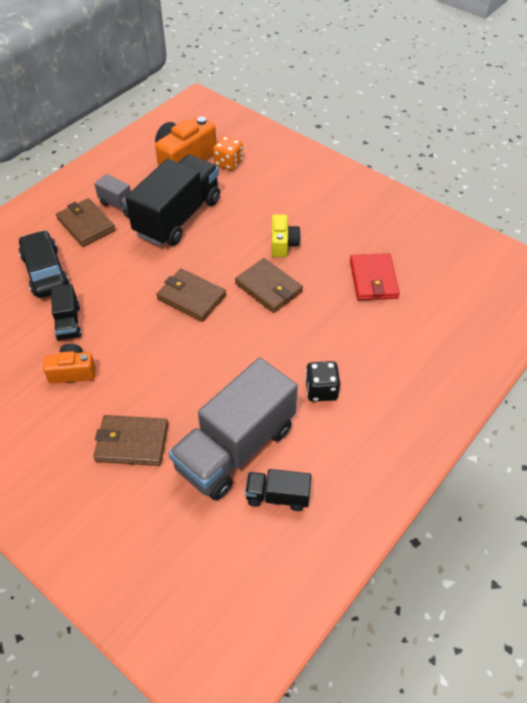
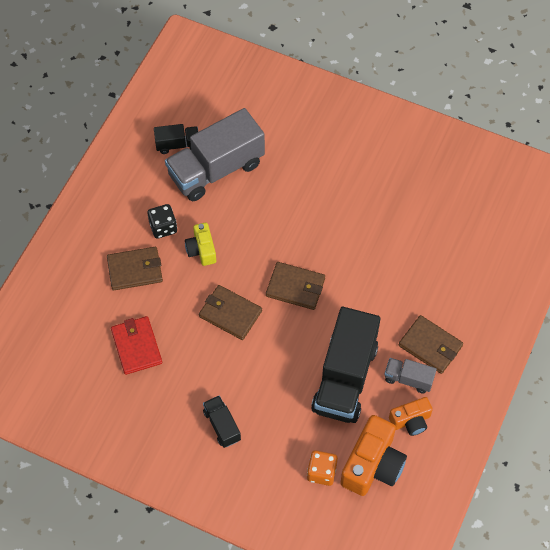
camera: 165 degrees right, 10 degrees up
(45, 271) = (437, 283): black car -> none
(68, 322) = (388, 238): black truck -> black truck (222, 425)
(73, 372) = (361, 197): orange camera -> orange camera (411, 421)
(132, 442) = (291, 156): brown wallet -> brown wallet (135, 270)
(235, 448) = (216, 169): grey truck -> grey truck turned 150 degrees counterclockwise
(283, 244) = (230, 369): yellow camera -> yellow camera (201, 250)

